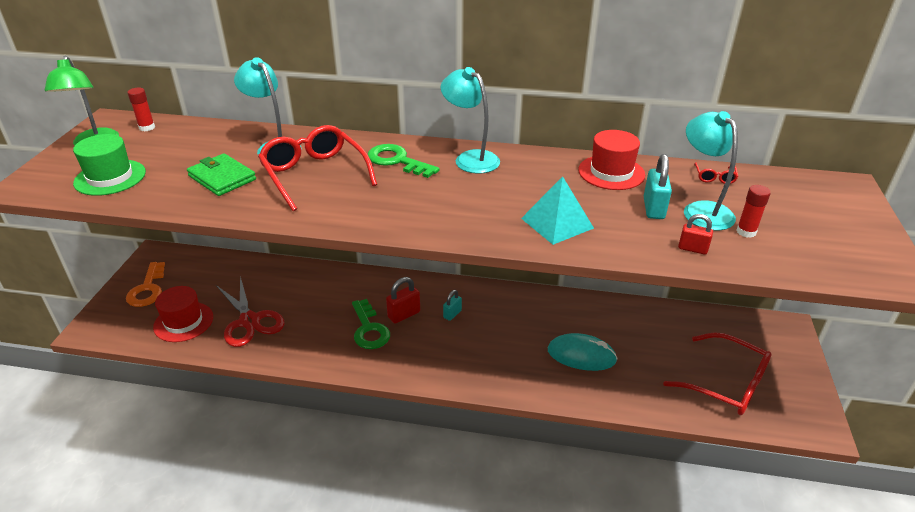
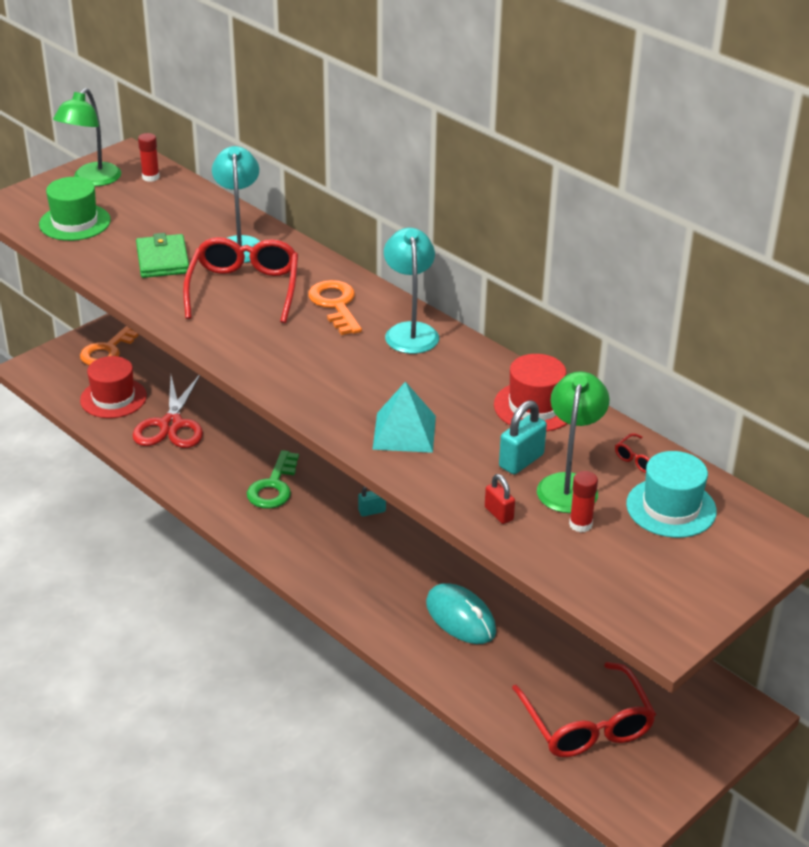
camera: 35 degrees right, 0 degrees up
(397, 161) = (335, 305): green key -> orange key
(404, 314) = (322, 488): red padlock -> none
(701, 210) = (569, 484): turquoise lamp -> green lamp
(773, 198) = (671, 508): none -> turquoise hat

